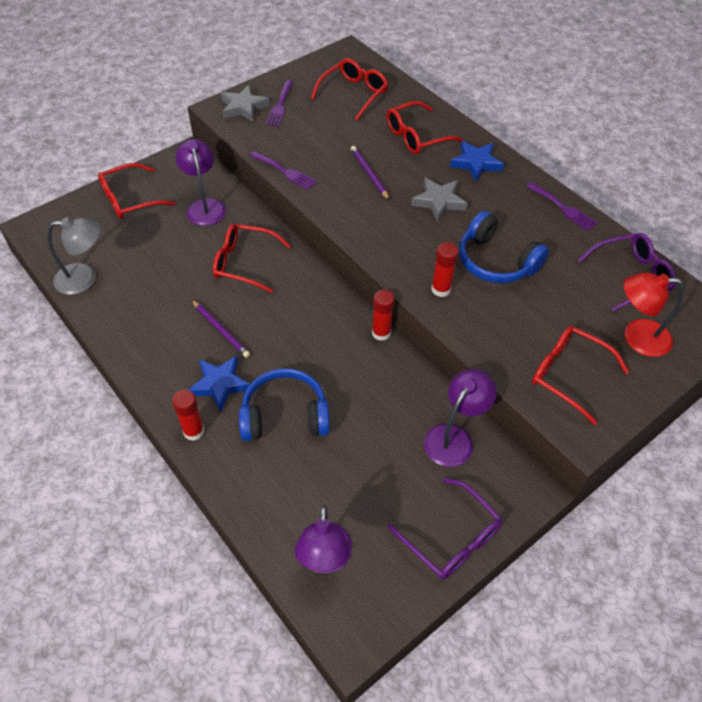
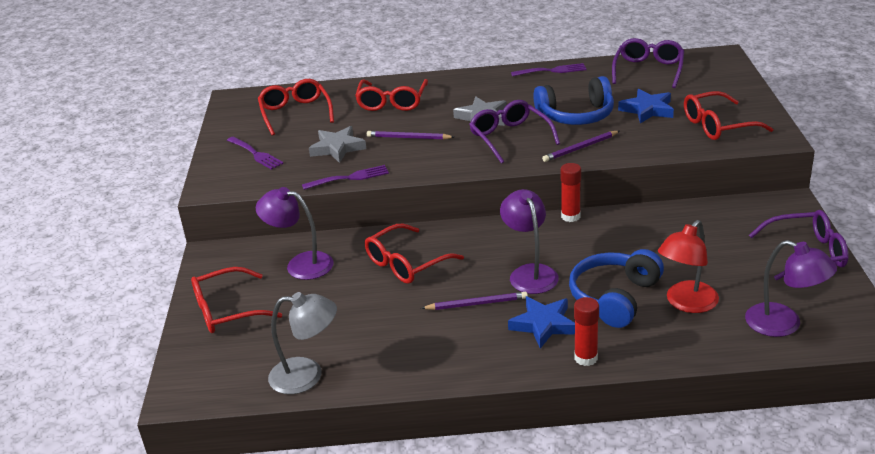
camera: 50 degrees left, 20 degrees down
(85, 278) = (307, 375): grey lamp -> grey lamp turned 60 degrees clockwise
(130, 199) = (227, 310): red glasses -> red glasses turned 60 degrees clockwise
(243, 107) = (228, 174): grey star -> grey star (337, 148)
(420, 235) = (510, 138): none -> purple glasses
(441, 289) = (580, 148): red glue stick -> purple pencil
(454, 437) = (711, 219): purple lamp -> purple lamp (530, 273)
(476, 163) = (459, 88): blue star -> blue star (647, 110)
(637, 337) = (707, 88): red lamp -> red lamp (686, 303)

